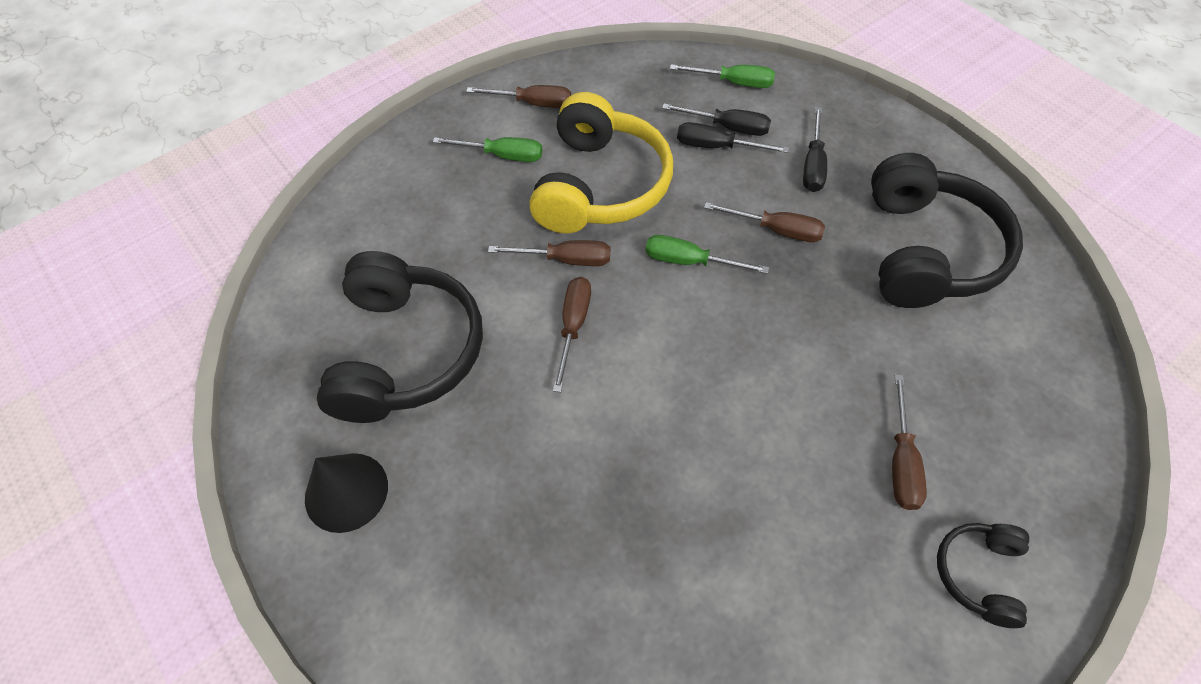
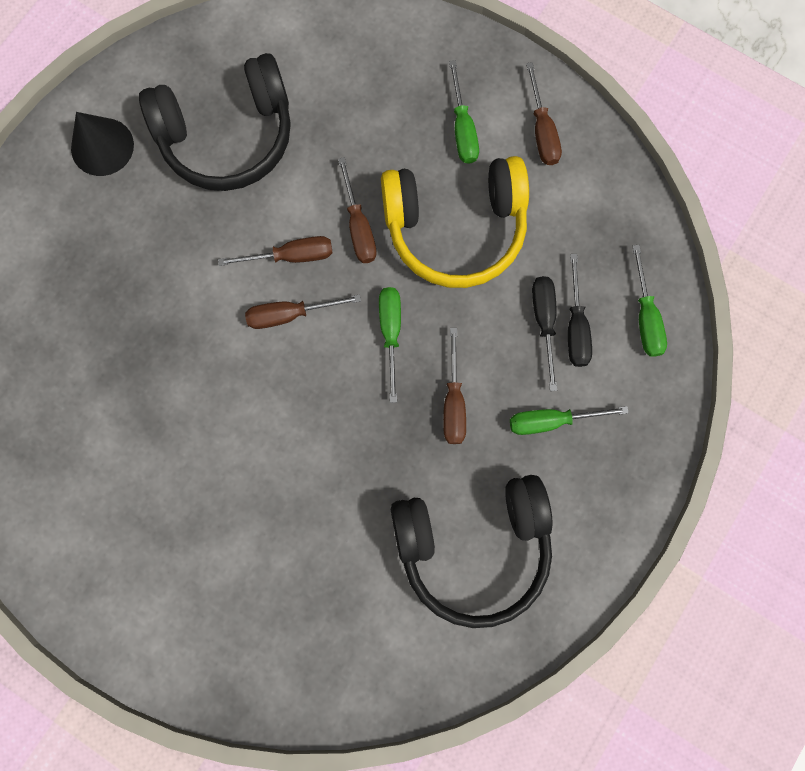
camera: 70 degrees right, 20 degrees up
(813, 165) = (551, 421): black screwdriver -> green screwdriver
(901, 461) = (241, 549): brown screwdriver -> brown screwdriver (290, 314)
(979, 574) = (161, 619): black headphones -> none

